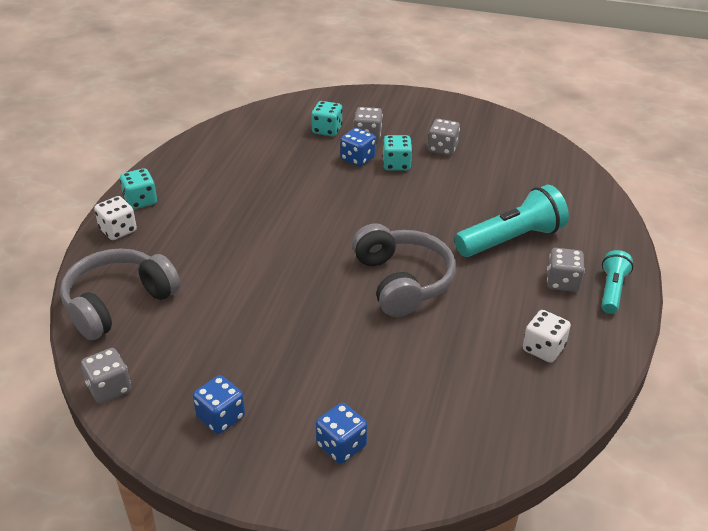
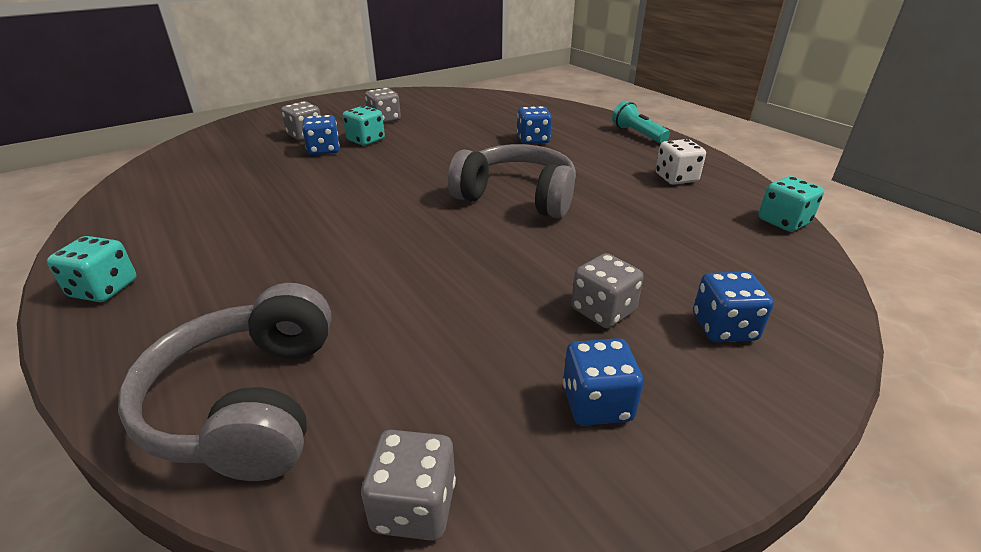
camera: 50 degrees left, 5 degrees down
(118, 230) = (113, 333): white dice -> none
(327, 130) = (258, 146): turquoise dice -> turquoise dice (783, 221)
(511, 239) = (533, 140): turquoise flashlight -> blue dice
(562, 282) = (607, 144): grey dice -> grey dice (603, 311)

